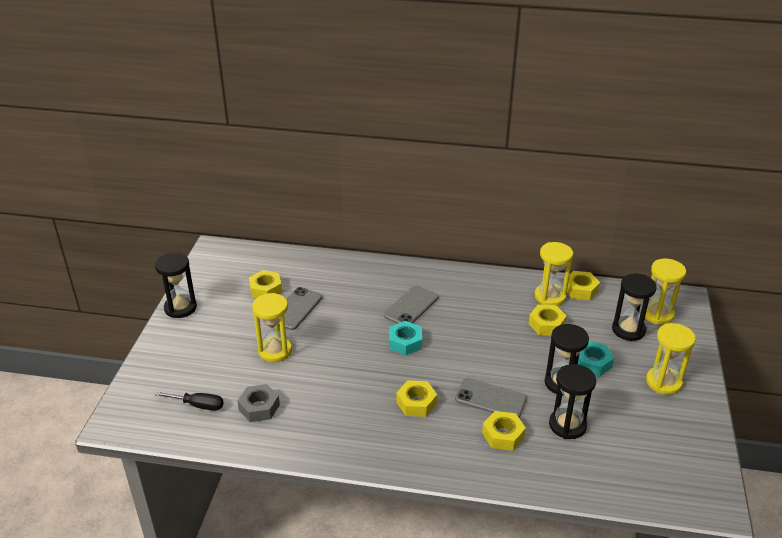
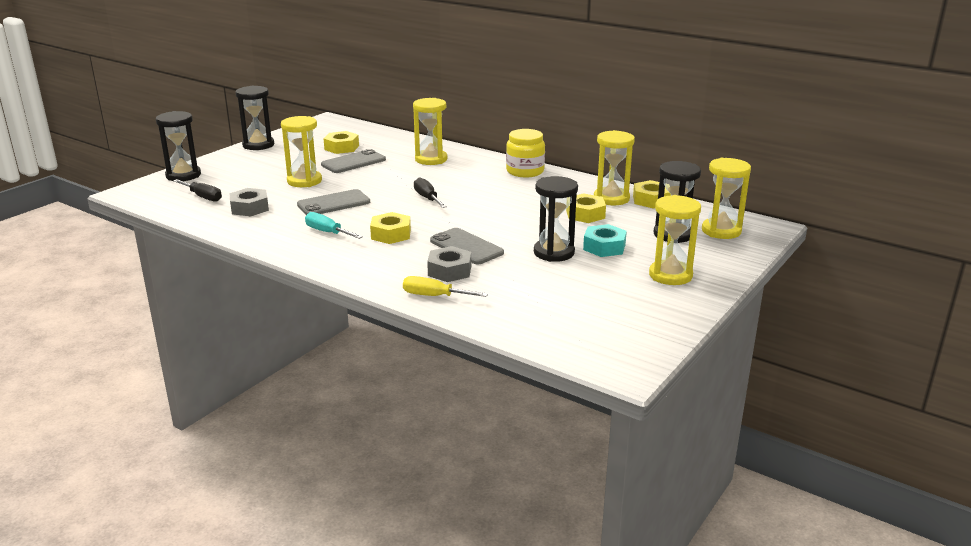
camera: 25 degrees right, 10 degrees down
(360, 419) = (327, 232): none -> turquoise screwdriver
(362, 284) = (431, 159): none -> yellow hourglass
(405, 342) = (427, 198): turquoise nut -> black screwdriver
(411, 306) = (461, 179): grey phone -> grey phone (333, 203)
(454, 279) = (525, 171): none -> yellow jar
(503, 435) = (449, 271): yellow nut -> grey nut
(518, 472) = (434, 296): none -> yellow screwdriver
(567, 425) = (525, 279): black hourglass -> black hourglass (183, 175)

